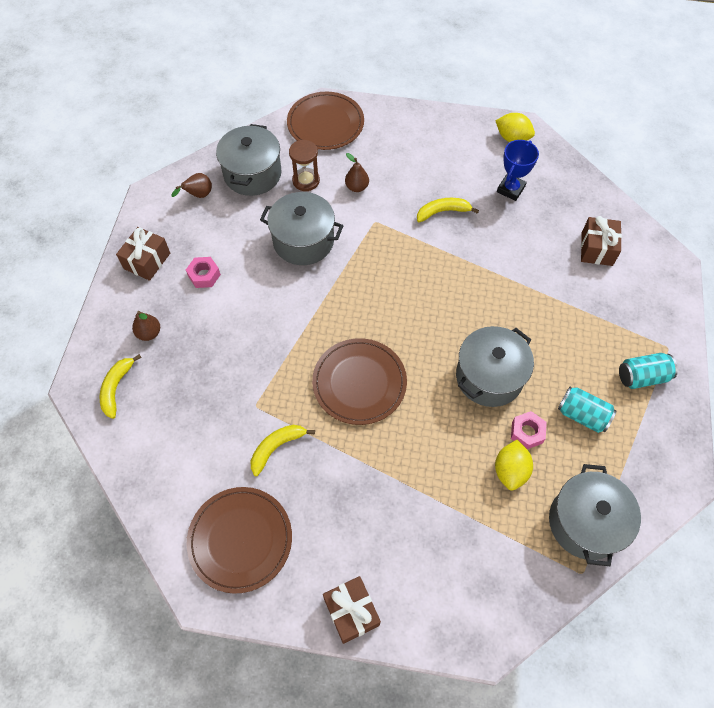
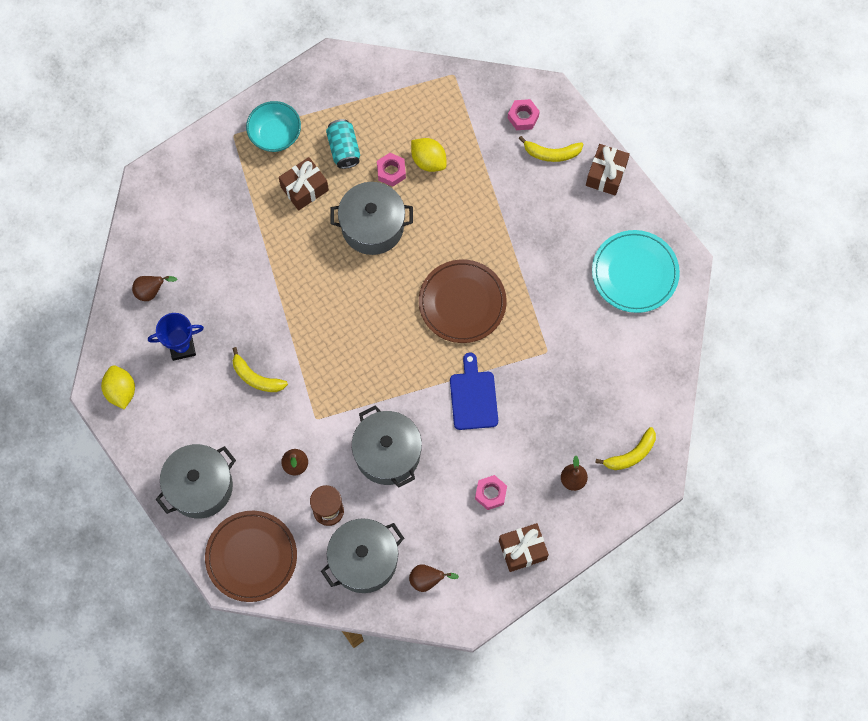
camera: 135 degrees left, 10 degrees up
(240, 540) = (635, 273): brown plate -> turquoise plate
(276, 447) = (559, 309): yellow banana -> yellow banana (551, 153)
(280, 325) = (473, 397): none -> blue cutting board
(480, 594) = (523, 117): none -> pink nut
(510, 470) = (428, 161): yellow lemon -> yellow lemon turned 75 degrees clockwise
(573, 202) = (151, 291): none -> brown pear
(585, 522) = (419, 95): grey pot -> grey pot (200, 487)
(596, 249) = (184, 241): brown gift -> brown gift (304, 188)
(642, 376) = (275, 135): turquoise can -> turquoise bowl

